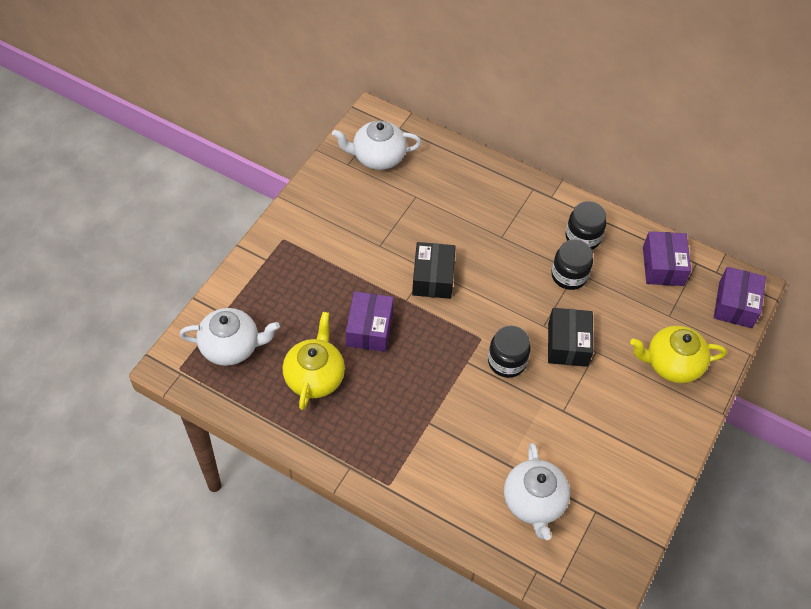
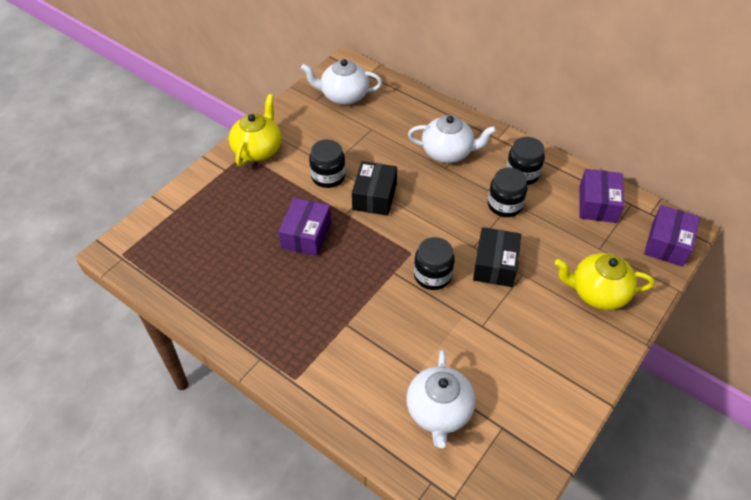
camera: 10 degrees right, 5 degrees down
(231, 347) = (174, 240): white teapot -> white teapot (448, 152)
(315, 377) = (245, 272): yellow teapot -> yellow teapot (258, 150)
(379, 258) = (328, 176): none -> black jar

